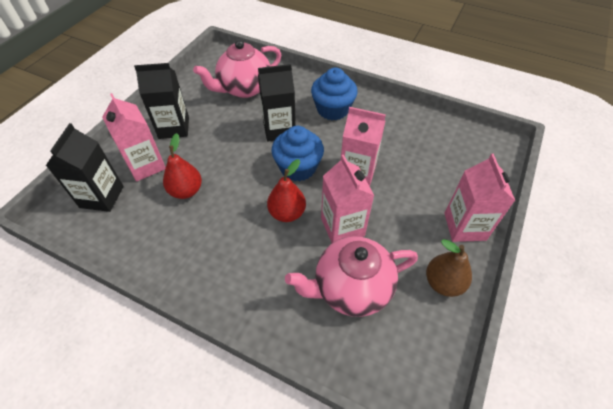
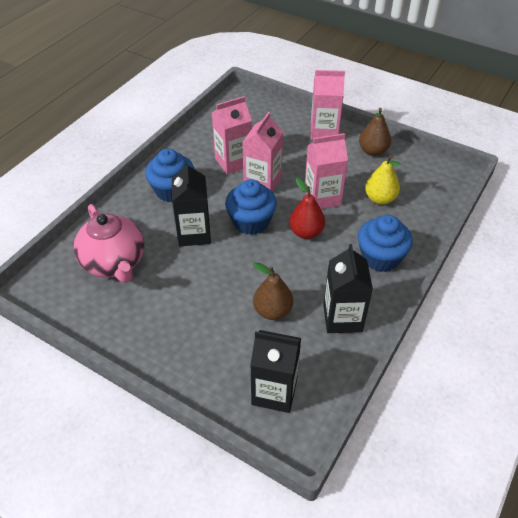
camera: 85 degrees left, 5 degrees down
(146, 165) = (230, 353): pink carton -> pink carton (233, 162)
(174, 128) = (170, 330): black carton -> black carton (342, 318)
(186, 191) = (272, 311): red pear -> brown pear
(252, 285) = (380, 257): none -> blue cupcake
(351, 288) = (380, 199): pink teapot -> yellow pear

